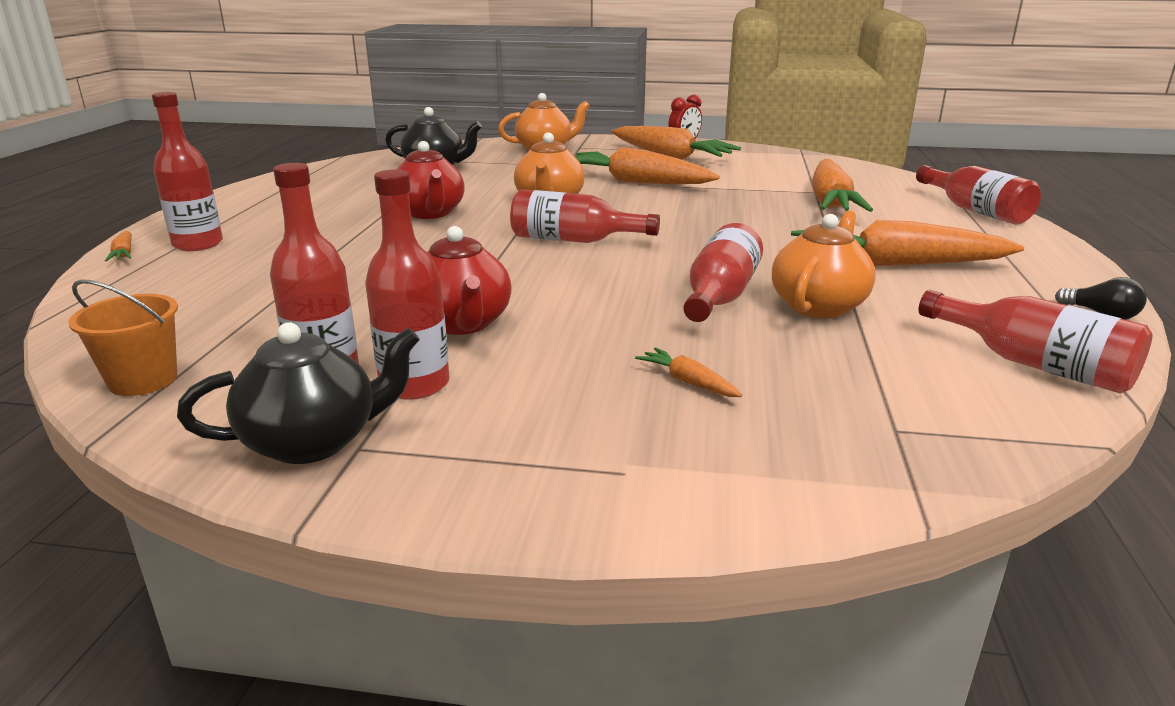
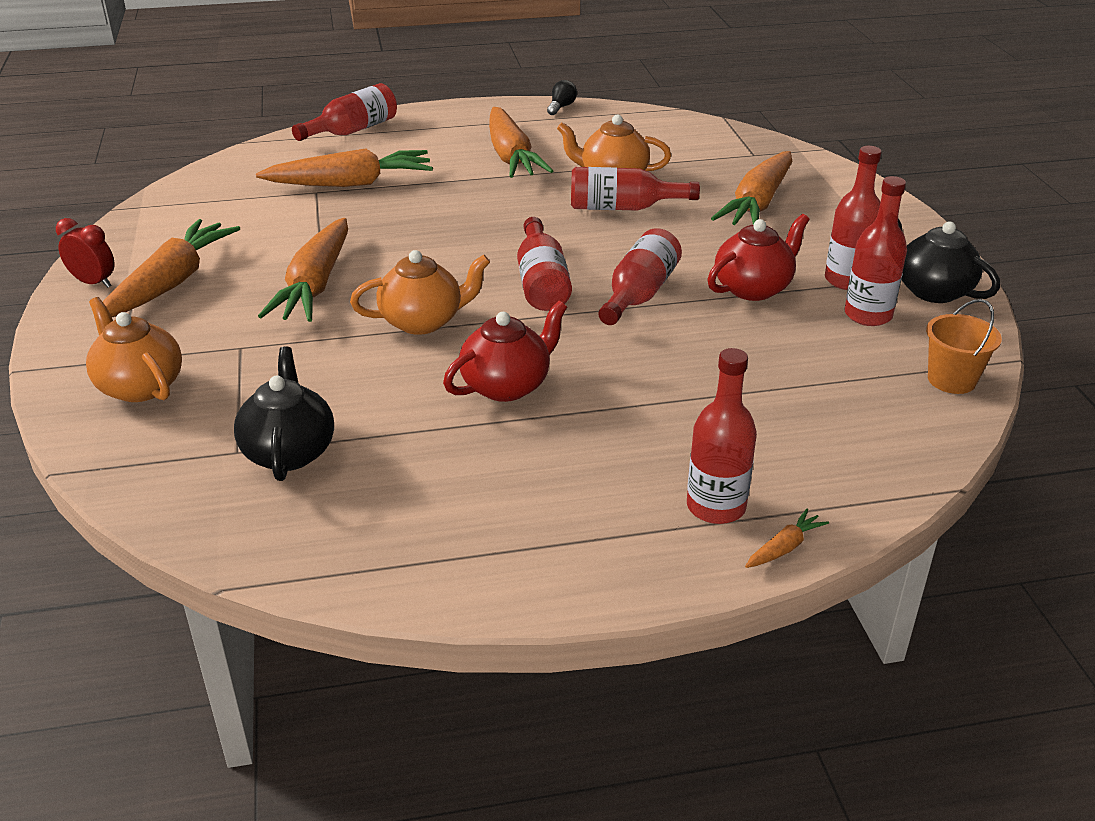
camera: 110 degrees left, 10 degrees up
(688, 382) = (757, 203): orange carrot -> orange carrot, size x2.43
(1034, 364) = (649, 125): red bottle -> red bottle (639, 294)

